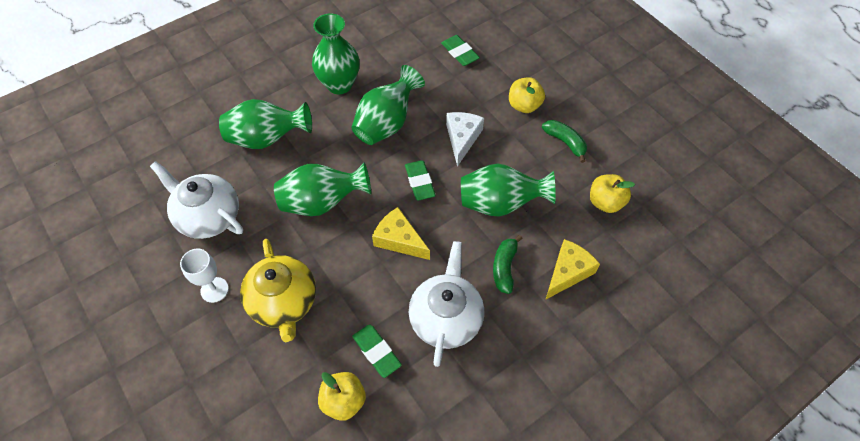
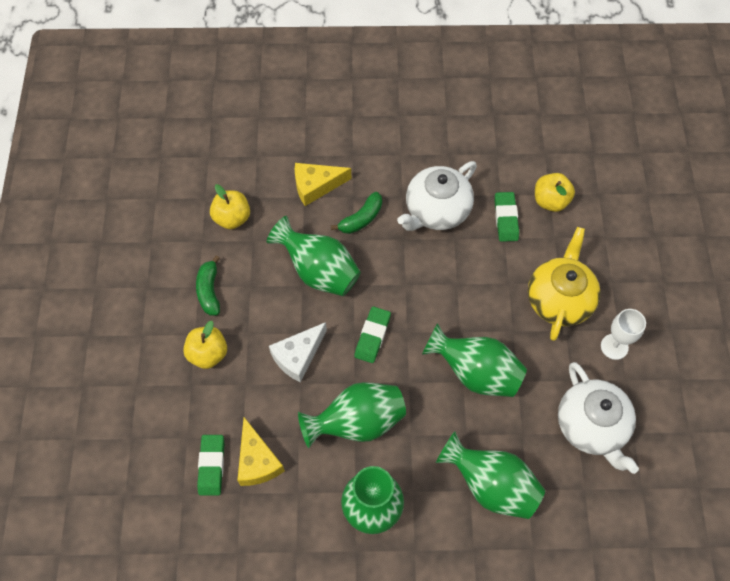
camera: 145 degrees left, 5 degrees up
(399, 240) = (429, 293): yellow cheese -> yellow cheese (257, 461)

